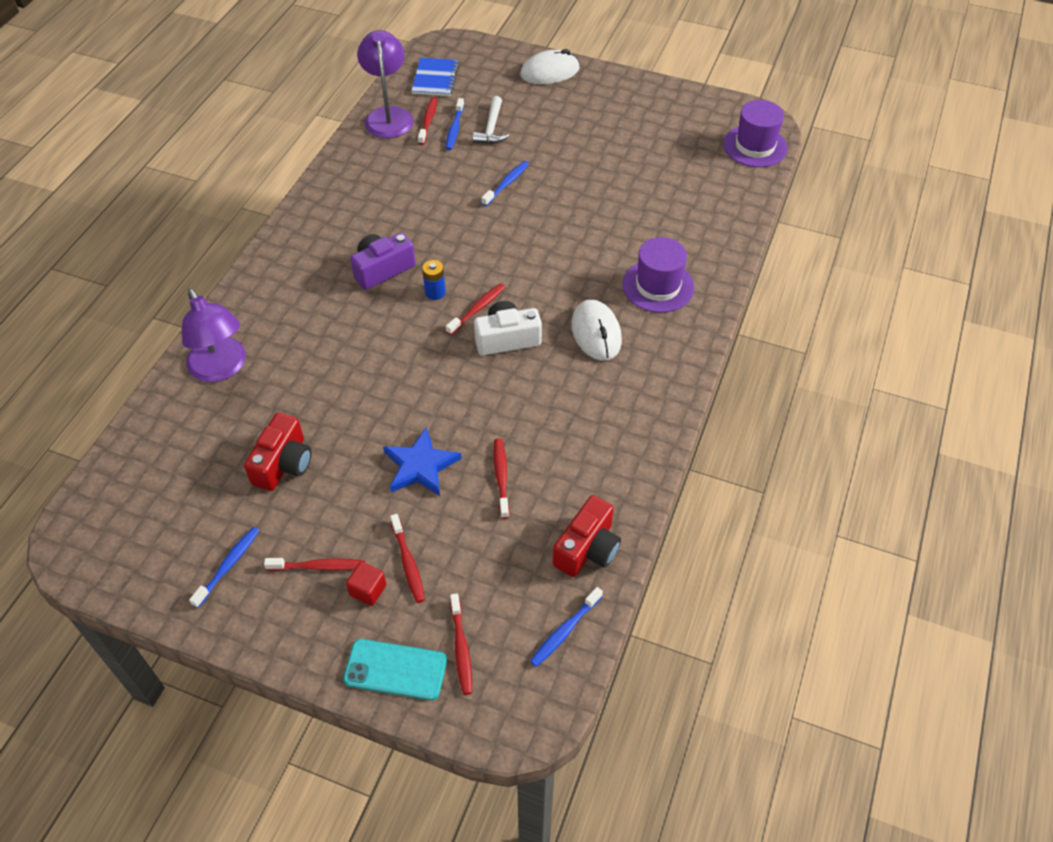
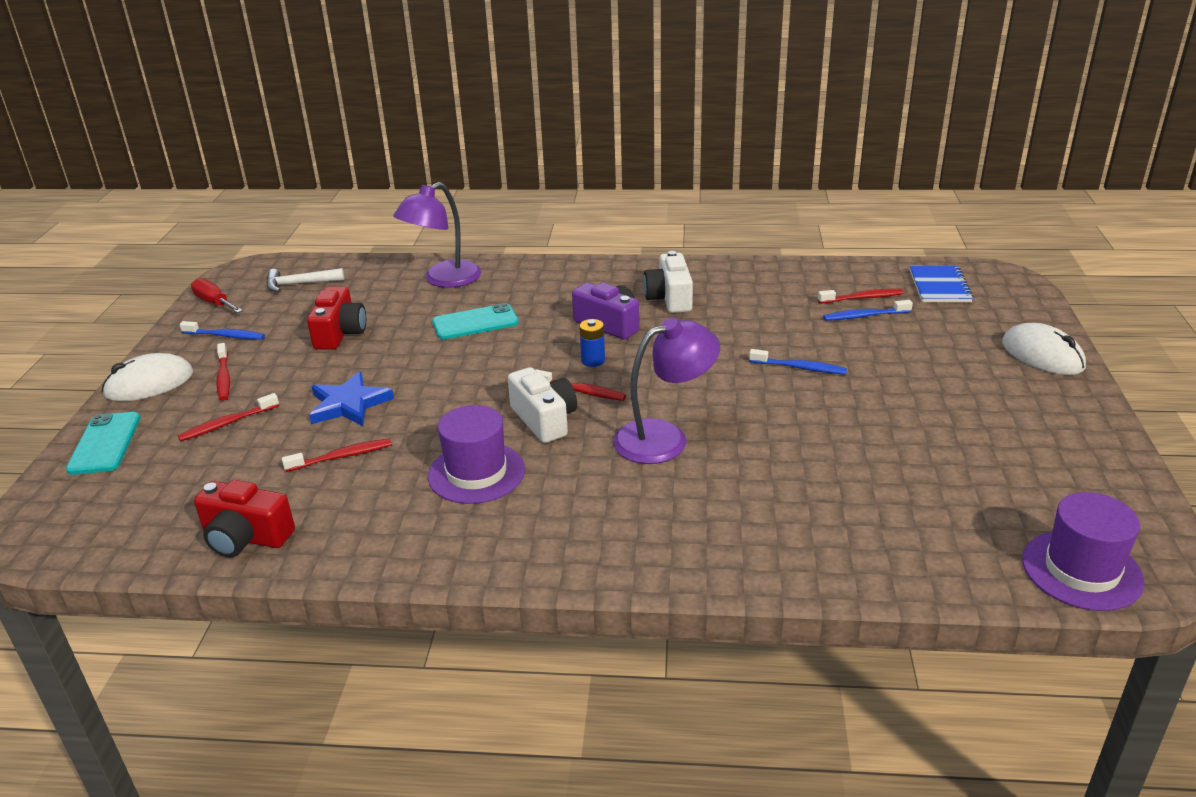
camera: 75 degrees right, 20 degrees down
(139, 578) = (214, 303): none -> red screwdriver
(283, 464) = (340, 333): red camera -> red camera turned 90 degrees counterclockwise
(325, 357) = (475, 322): none -> turquoise phone
(361, 223) = (669, 298): none -> white camera
(368, 590) = (196, 409): red cube -> none
(388, 116) = (847, 275): purple lamp -> purple lamp (664, 438)
(435, 78) = (939, 286): blue notebook -> blue notebook turned 75 degrees counterclockwise
(461, 648) = (123, 476): red toothbrush -> none
(491, 128) = (889, 338): white hammer -> white hammer (300, 284)
(565, 631) = (135, 541): blue toothbrush -> none
(596, 333) = (583, 482): white mouse -> white mouse (149, 384)
(658, 286) = (694, 519): purple hat -> purple hat (476, 473)

